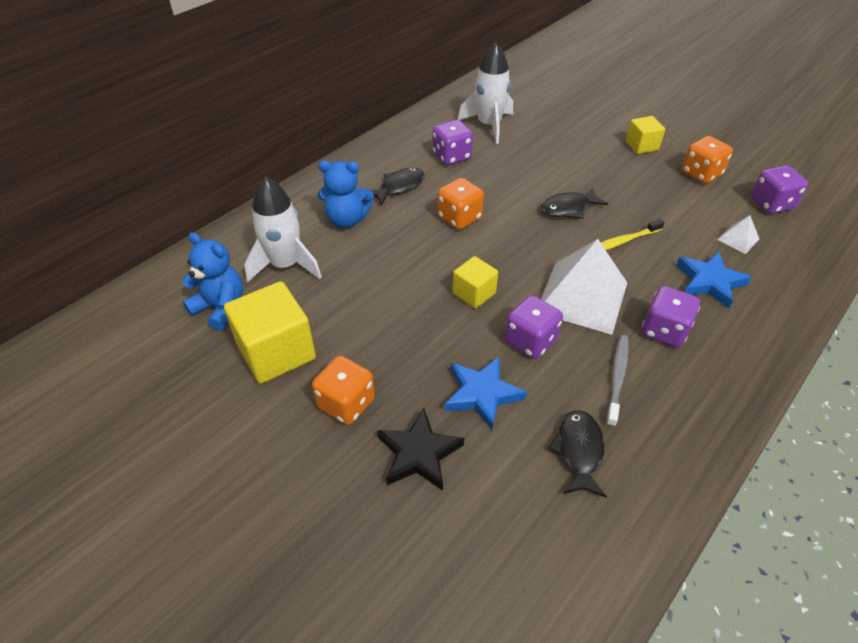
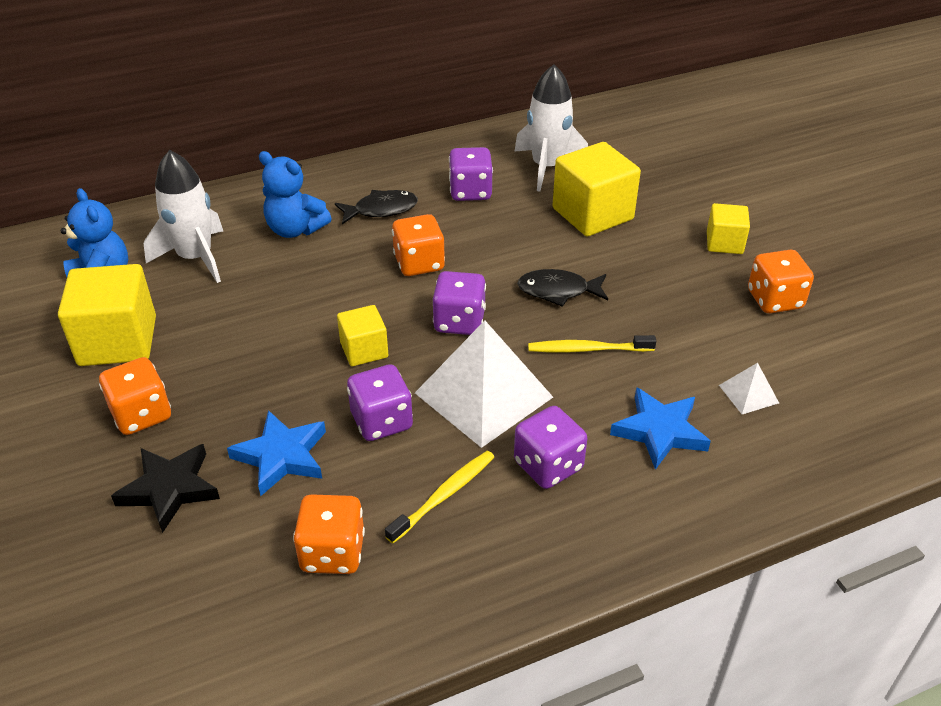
camera: 25 degrees right, 5 degrees down
(545, 149) = (592, 214): none -> yellow cube
(579, 451) = (332, 552): black fish -> orange dice
(617, 378) = (444, 495): grey toothbrush -> yellow toothbrush
(771, 204) = (840, 366): purple dice -> purple dice (459, 322)

